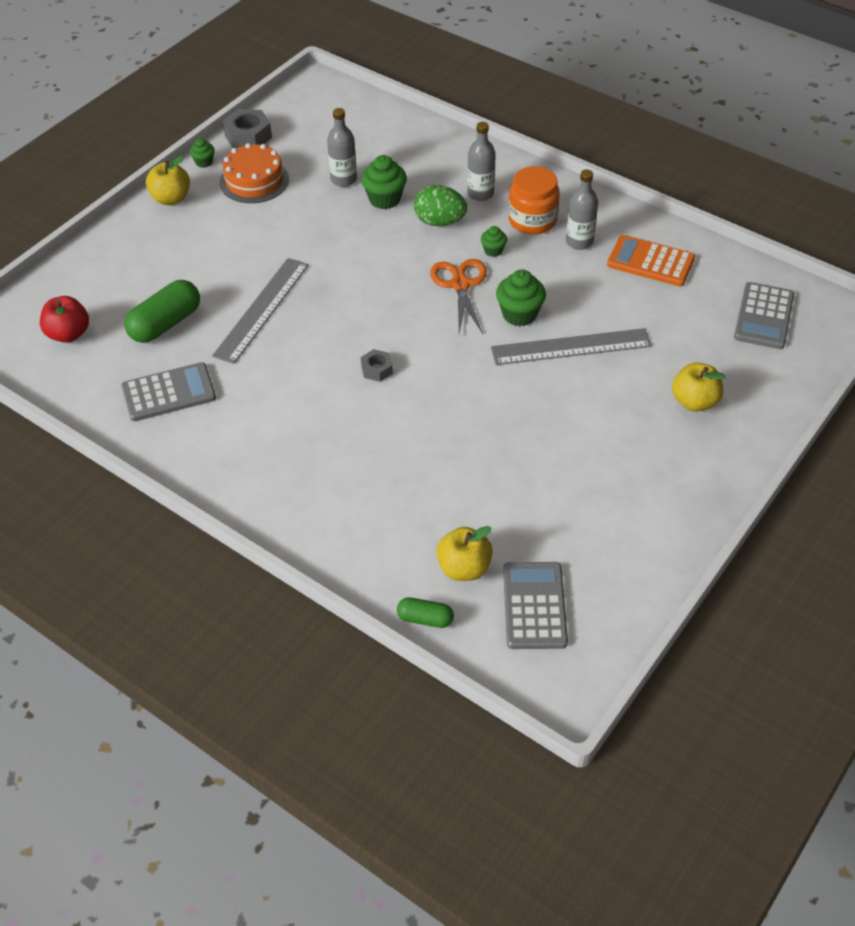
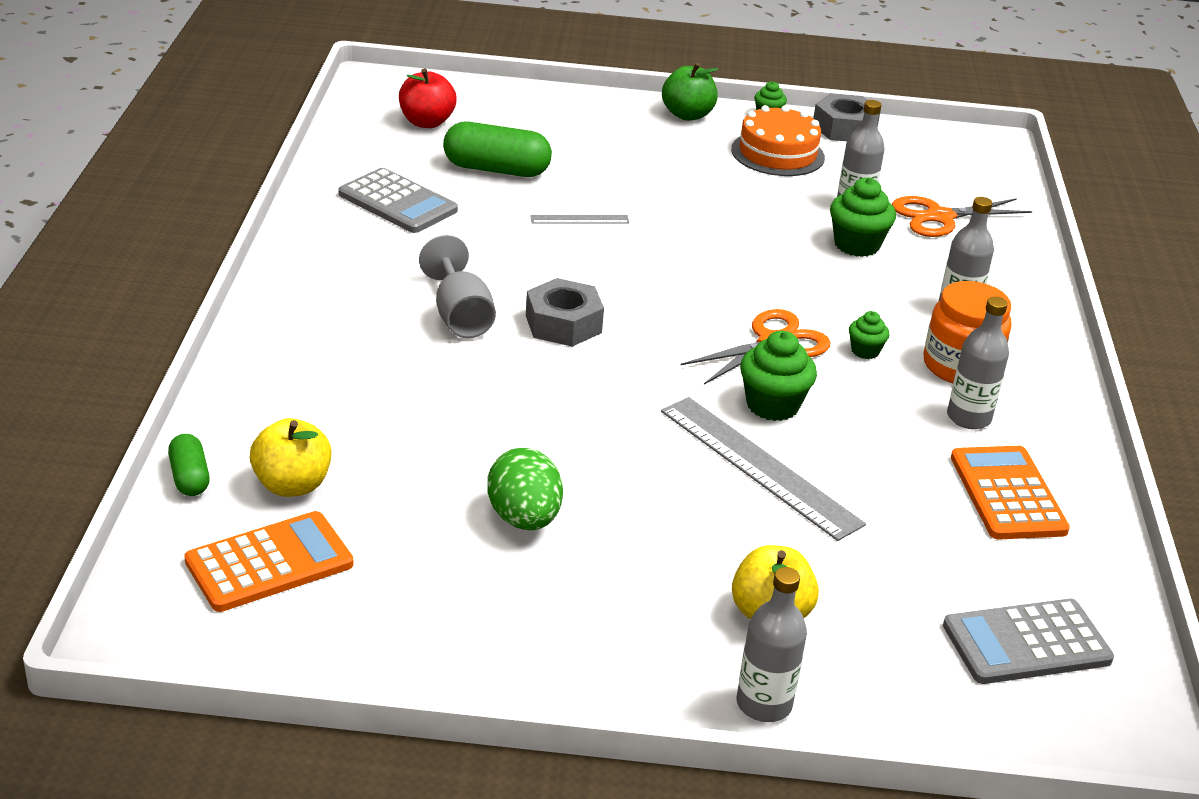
camera: 55 degrees right, 15 degrees down
(171, 198) = (687, 115): yellow apple -> green apple
(261, 309) = (579, 219): grey ruler -> grey ruler, size x0.48
(334, 416) = (460, 316): none -> grey goblet
(377, 369) = (563, 324): grey nut -> grey nut, size x1.69
(381, 149) = (939, 217): none -> orange scissors
(439, 222) = (867, 295): green egg -> green egg (524, 519)
(534, 606) = (269, 563): grey calculator -> orange calculator
(759, 436) = (764, 704): none -> grey bottle

